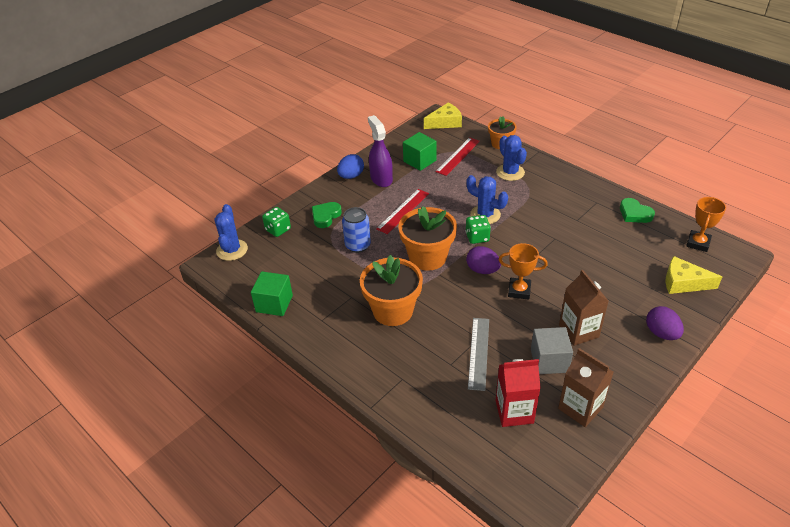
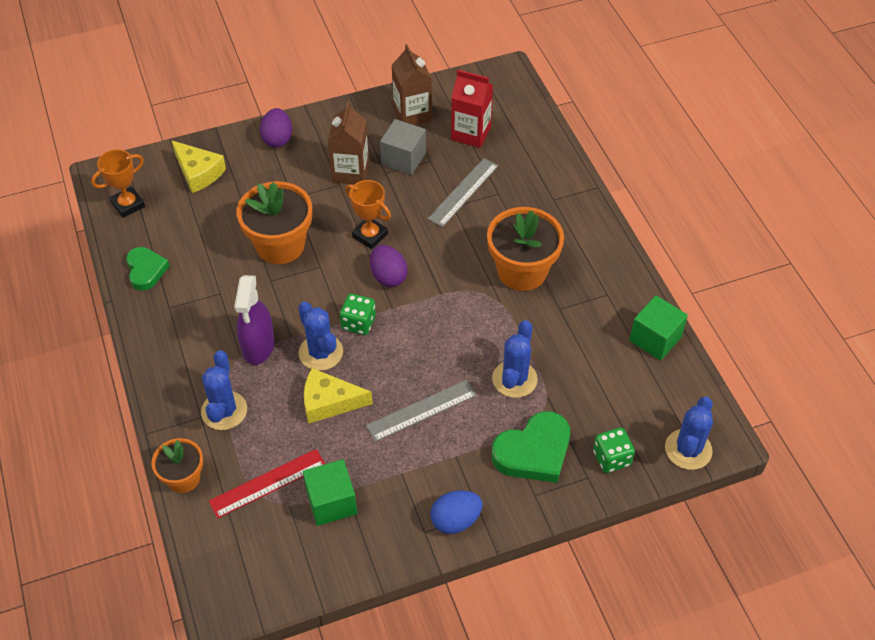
camera: 155 degrees left, 10 degrees up
(325, 216) = (533, 452): green heart -> green heart, size x1.55
(358, 245) = (514, 379): blue can -> blue cactus
(381, 179) = (413, 491): purple spray bottle -> purple spray bottle (258, 346)
(403, 211) = (421, 411): red ruler -> grey ruler
(427, 257) = (438, 322): orange flower pot -> orange flower pot (280, 245)
(445, 122) = (222, 580): yellow cheese -> yellow cheese (329, 402)

